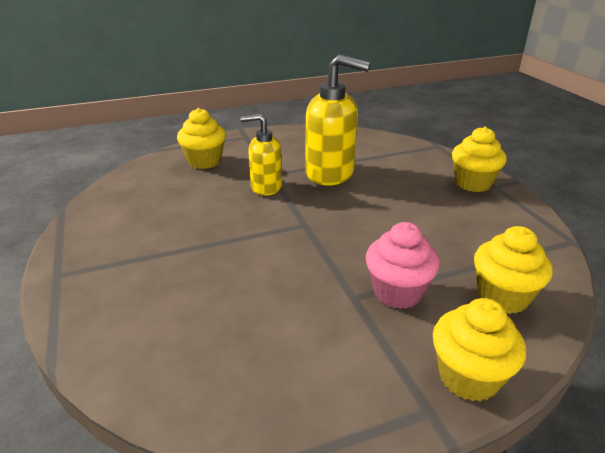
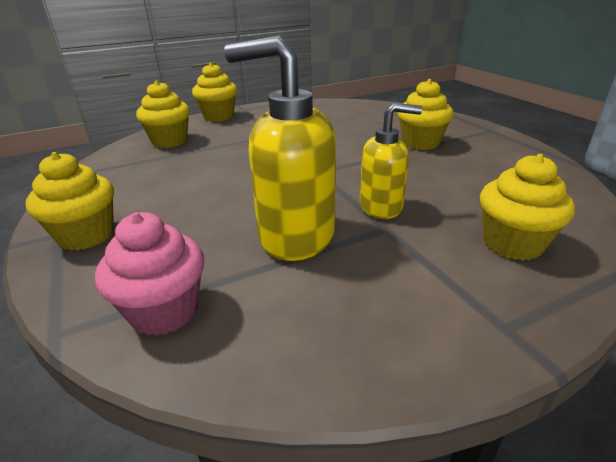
camera: 175 degrees right, 0 degrees up
(171, 257) = (420, 143): none -> yellow cupcake
(397, 292) = (242, 138): pink cupcake -> pink cupcake (164, 310)

